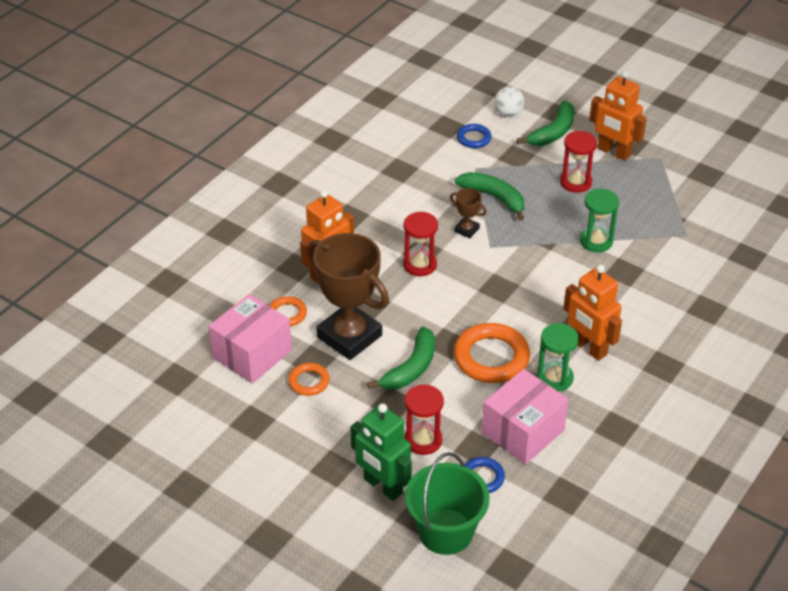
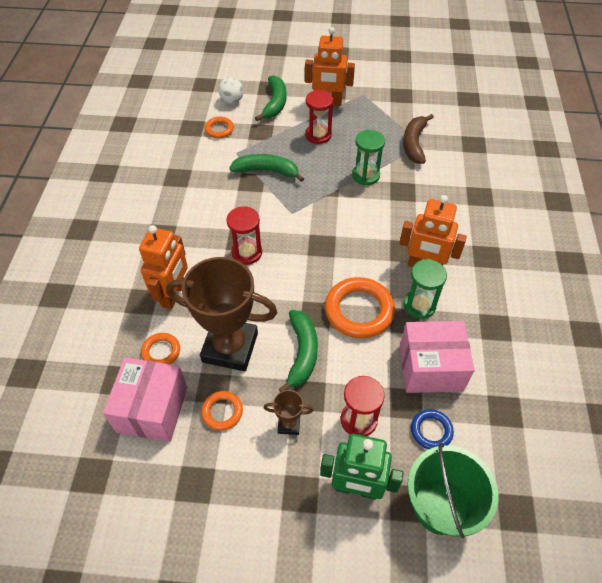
camera: 30 degrees left, 10 degrees up
(466, 230) = (264, 206): brown trophy -> brown trophy (289, 424)
(473, 138) = (219, 129): blue ring -> orange ring
(523, 431) = (430, 367): pink box -> pink box turned 75 degrees clockwise
(677, 230) = (414, 143): none -> brown banana

